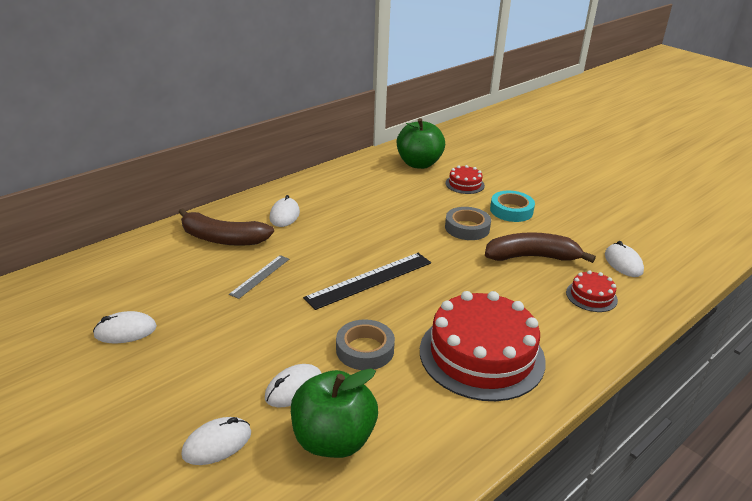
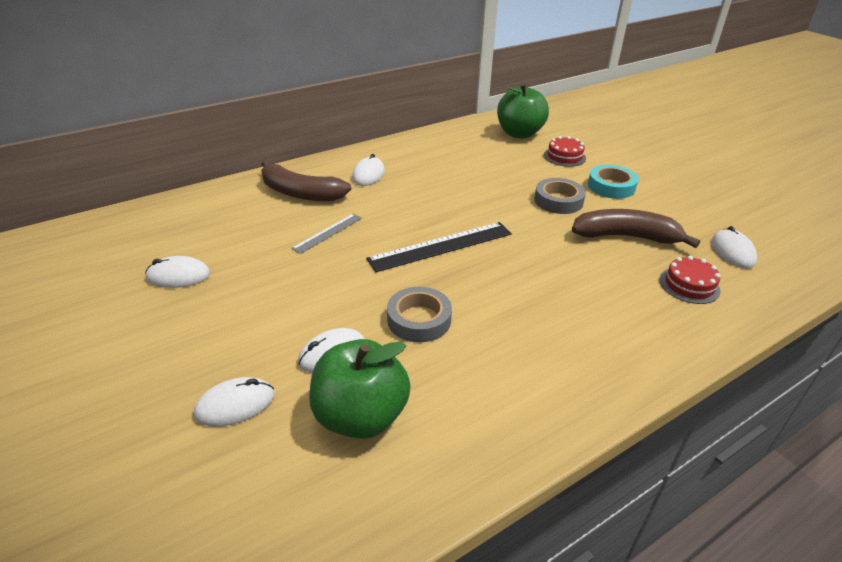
camera: 10 degrees right, 5 degrees up
(481, 355) = (549, 338): red cake -> none

